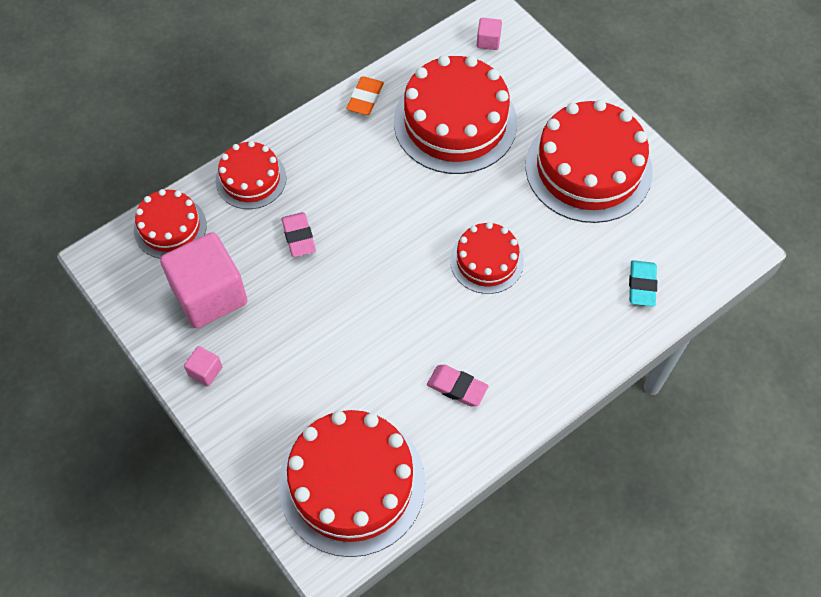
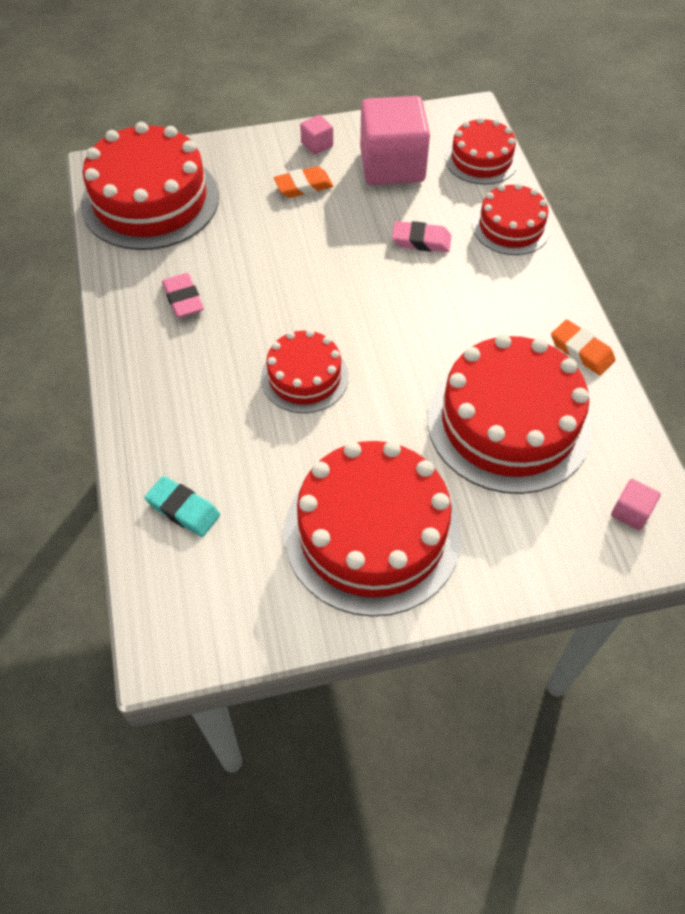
camera: 115 degrees right, 5 degrees down
(270, 357) = (303, 186): none -> orange eraser
(457, 387) = (183, 299): pink eraser -> pink eraser turned 75 degrees counterclockwise

